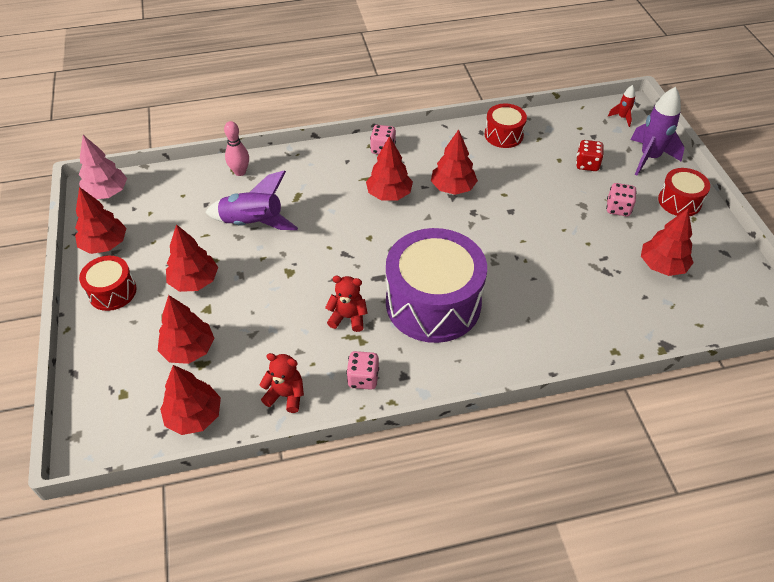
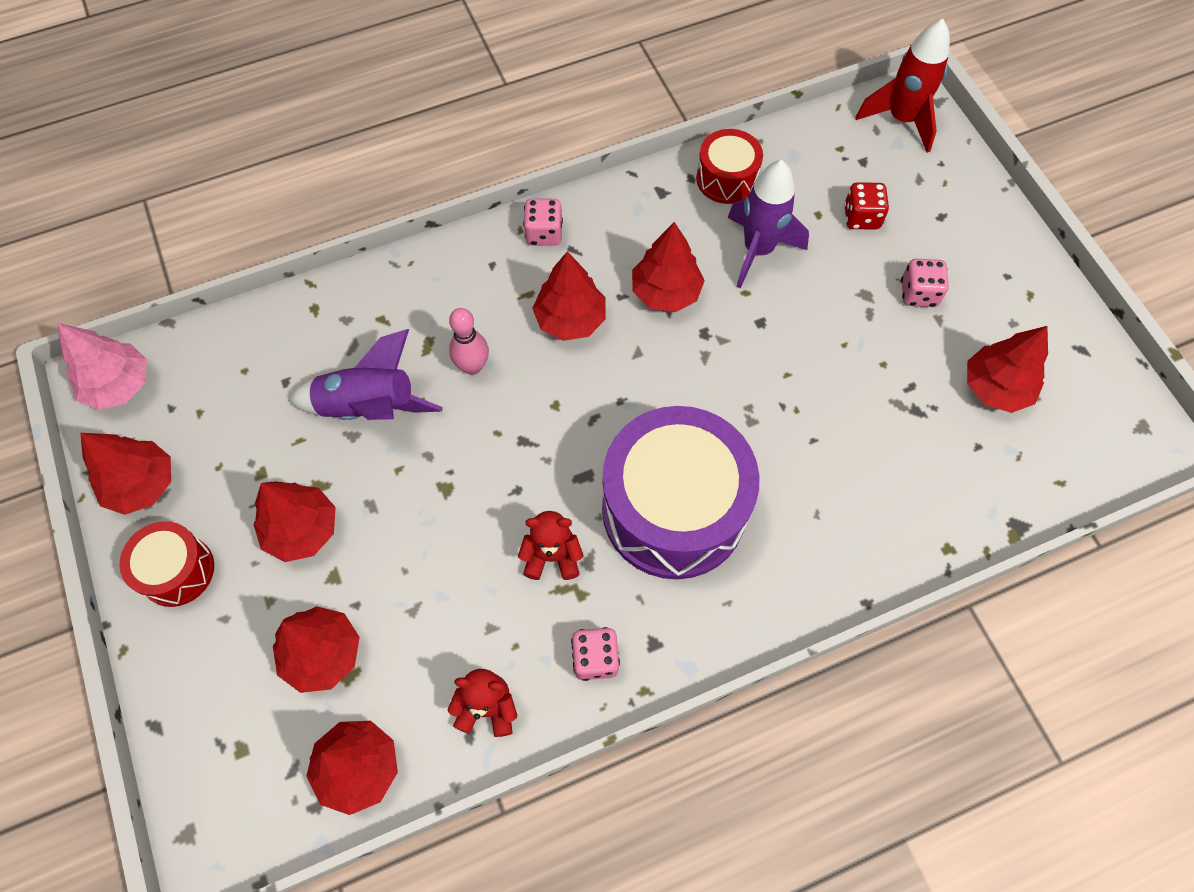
camera: 10 degrees left, 15 degrees up
(240, 172) = (326, 311): pink bowling pin -> pink bowling pin (472, 366)
(622, 118) = (901, 120): red rocket -> red rocket, size x2.05
(649, 158) = (952, 191): purple rocket -> purple rocket (758, 250)
(679, 201) = (1006, 266): red drum -> none

